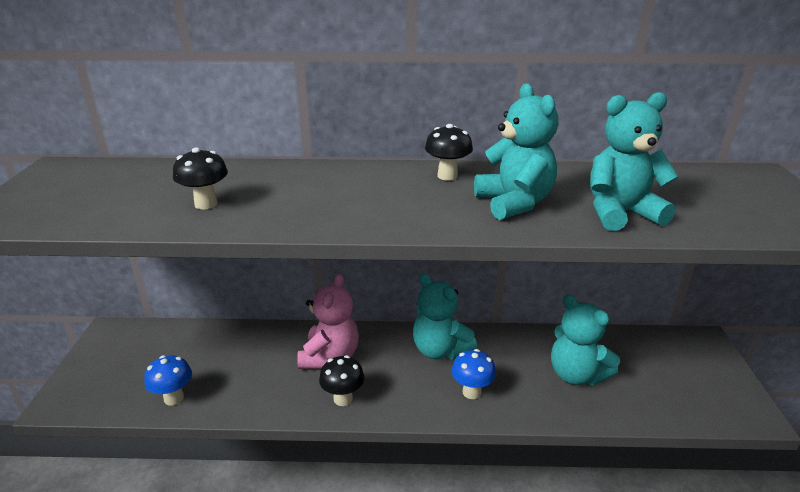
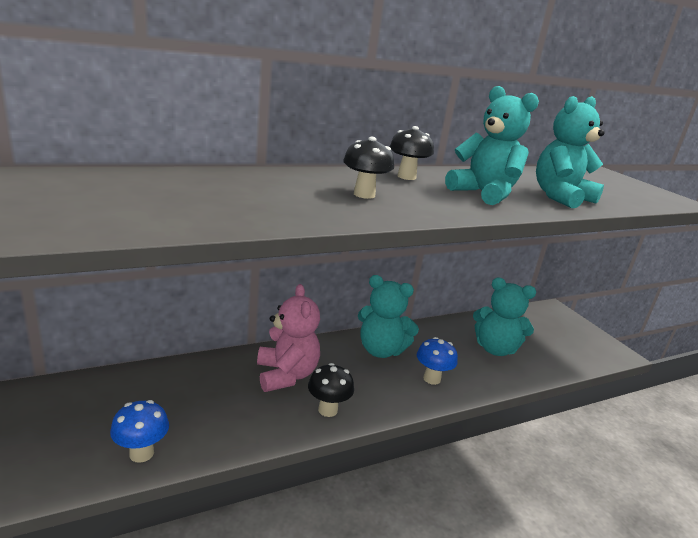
camera: 30 degrees left, 5 degrees down
(206, 204) = (210, 206): black mushroom -> black mushroom (364, 194)

